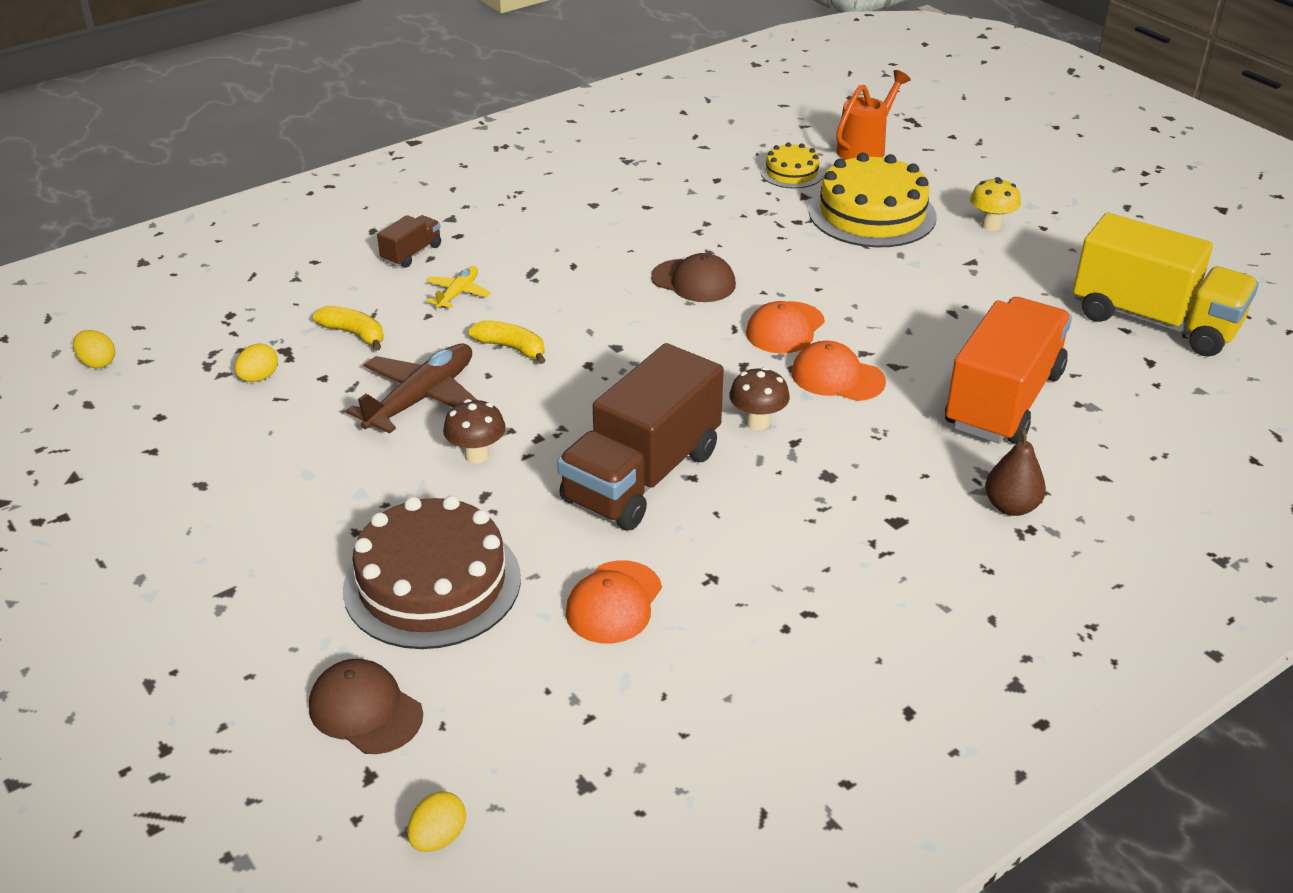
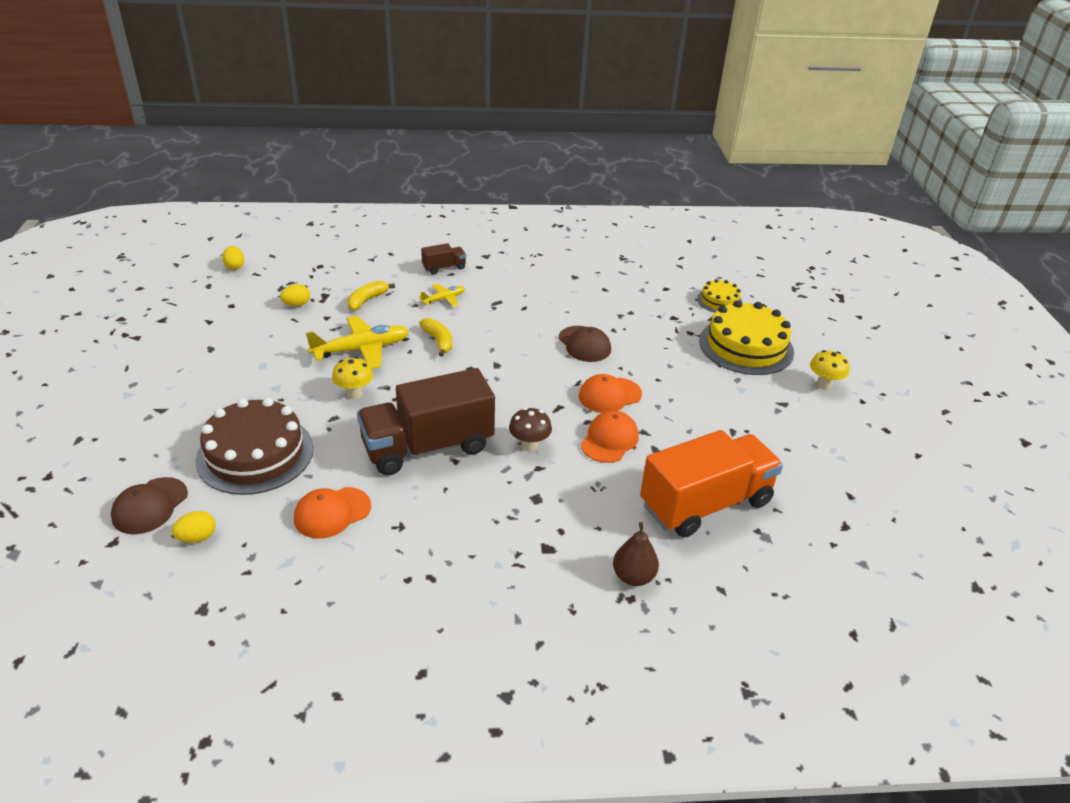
camera: 30 degrees right, 0 degrees up
(354, 334) = (367, 300): yellow banana -> yellow banana turned 120 degrees counterclockwise
(365, 710) = (150, 506): brown cap -> brown cap turned 135 degrees counterclockwise
(421, 399) = (361, 349): brown plane -> yellow plane
(438, 837) = (105, 595): yellow egg -> yellow egg (197, 537)
(477, 455) = (354, 393): brown mushroom -> yellow mushroom
(837, 377) = (609, 440): orange cap -> orange cap turned 60 degrees clockwise
(865, 148) = (787, 303): orange watering can -> none
(1154, 321) = (879, 499): yellow truck -> none

